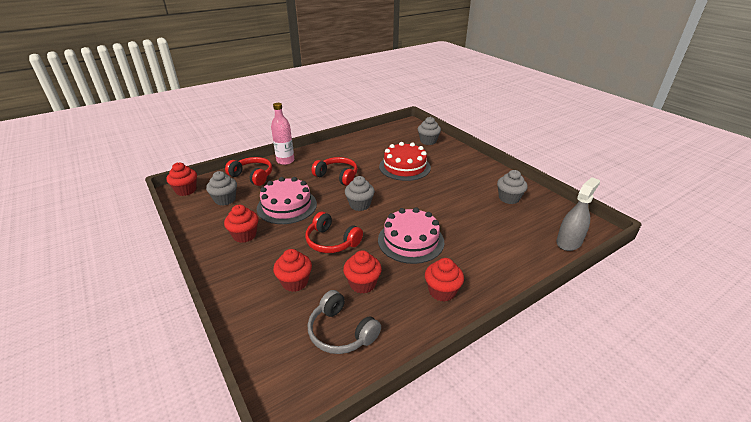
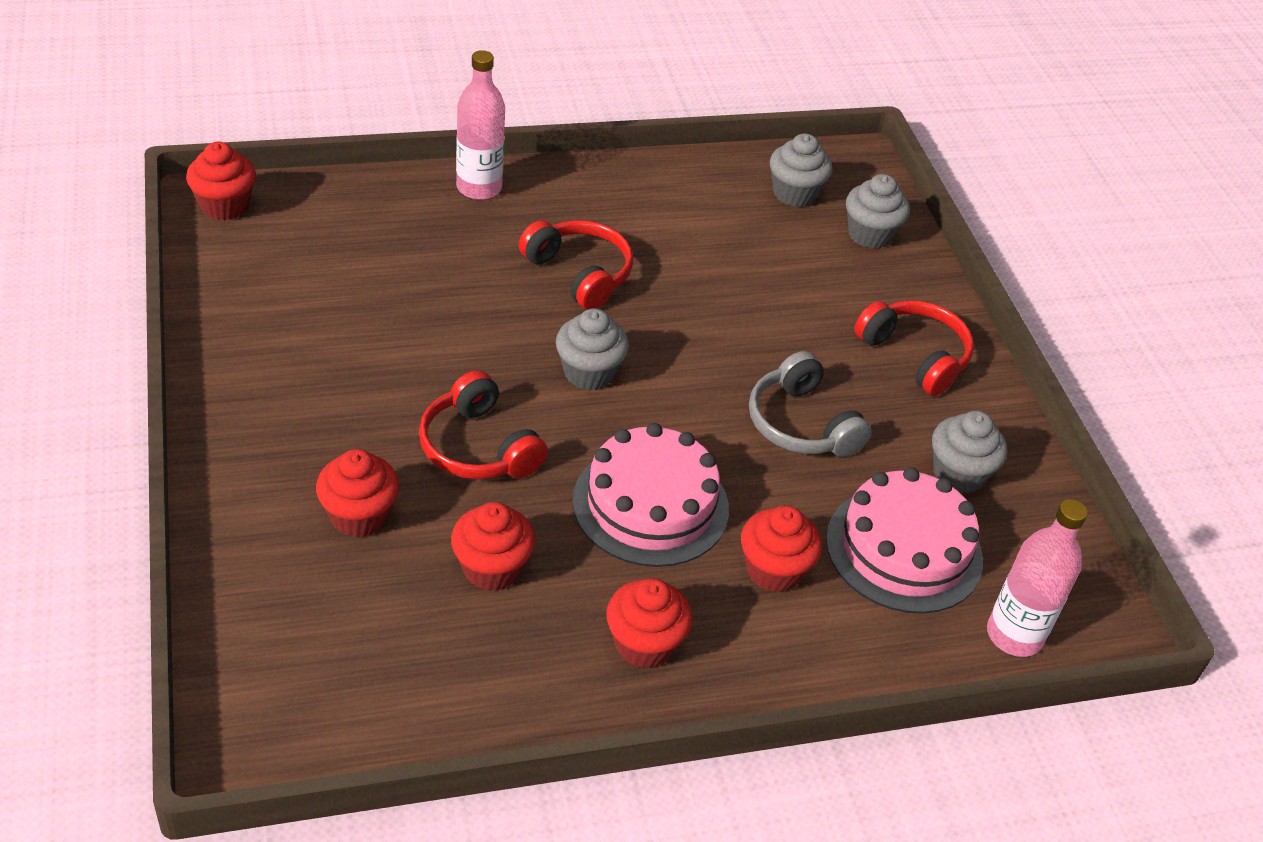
camera: 15 degrees right, 10 degrees up
(225, 199) = (299, 259): grey cupcake -> grey cupcake (794, 193)
(244, 235) = (305, 369): red cupcake -> red cupcake (773, 570)
(252, 176) = (384, 211): red headphones -> red headphones (914, 356)
(287, 206) = (425, 321): pink cake -> pink cake (904, 549)
(341, 332) = (398, 652): grey headphones -> grey headphones (801, 424)
(404, 167) = (758, 298): red cake -> none
(569, 242) = (1014, 635): grey spray bottle -> pink bottle

